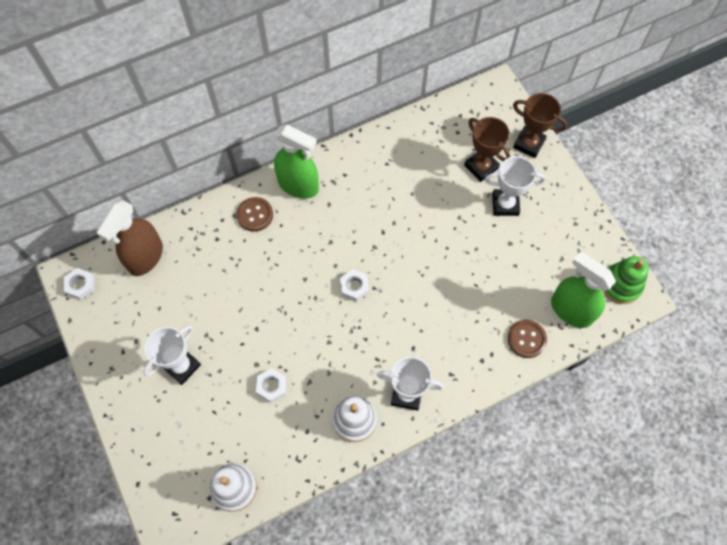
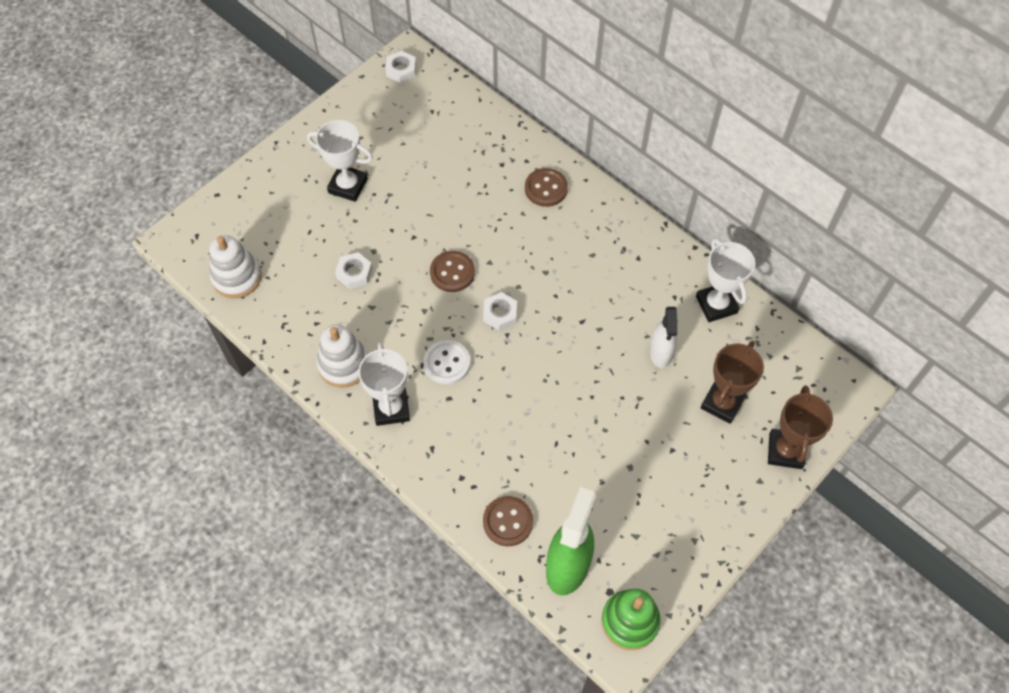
camera: 70 degrees right, 5 degrees down
(145, 257) = (454, 111): brown spray bottle -> none
(298, 185) = (602, 217): green spray bottle -> none
(303, 309) = (452, 272): none -> brown button
(382, 340) = (447, 363): none -> white button
(428, 190) = (660, 353): none -> white spray bottle
(505, 204) = (682, 446): white trophy -> white trophy (716, 305)

